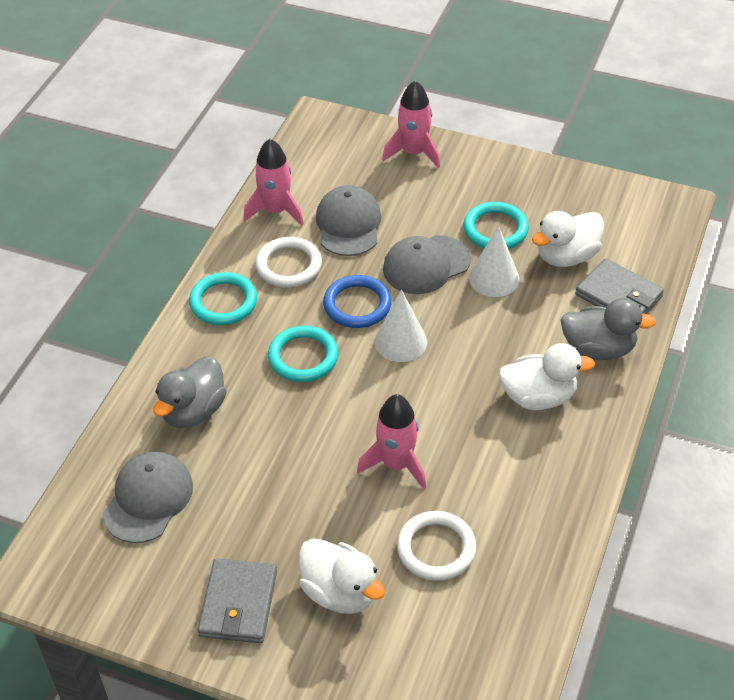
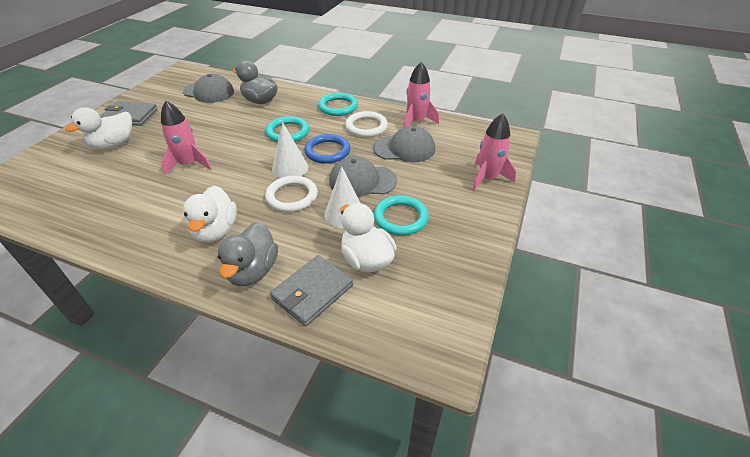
camera: 90 degrees right, 5 degrees down
(426, 265) = (362, 181): grey cap -> grey cap turned 60 degrees counterclockwise
(436, 548) = (117, 178): white ring -> white ring (292, 196)

